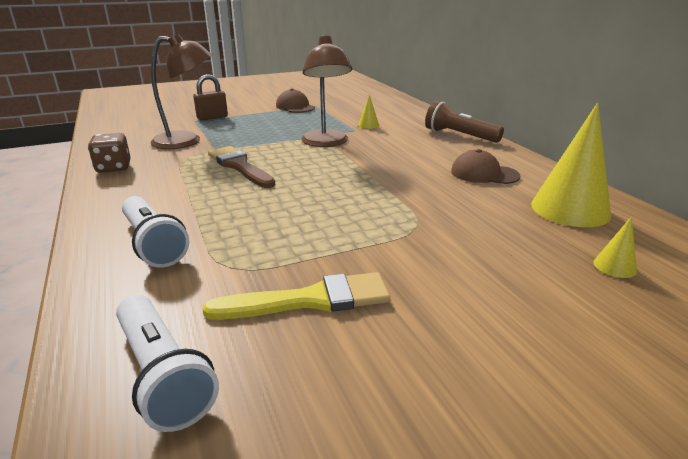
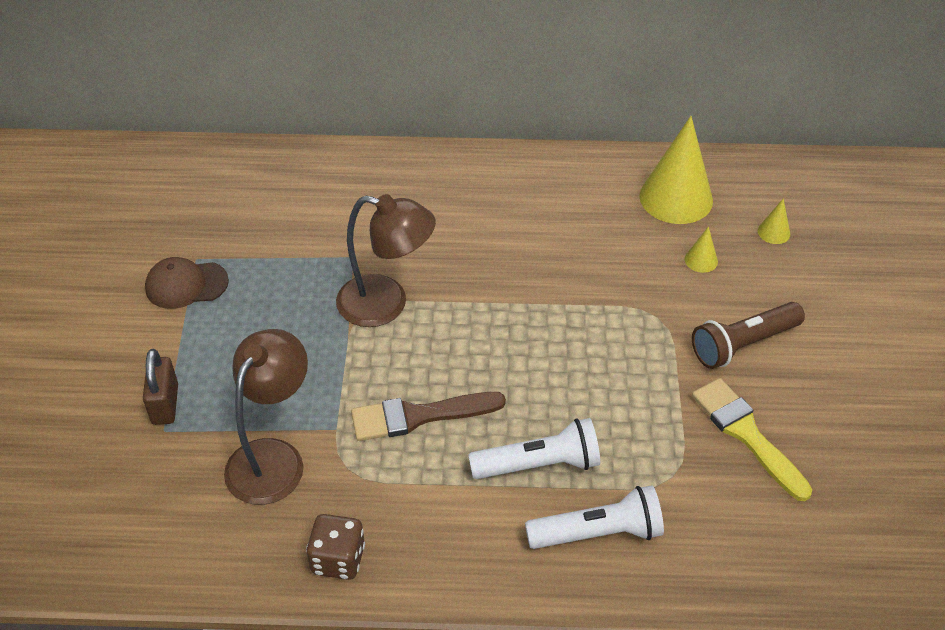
camera: 65 degrees left, 20 degrees up
(162, 375) = (805, 546): white flashlight -> white flashlight (539, 464)
(310, 300) = (746, 434): yellow brush -> yellow brush turned 45 degrees counterclockwise
(368, 125) = (343, 236): yellow cone -> yellow cone (701, 260)
(459, 135) = (444, 171): brown flashlight -> brown flashlight (743, 344)
(484, 174) = (569, 211): brown cap -> none

